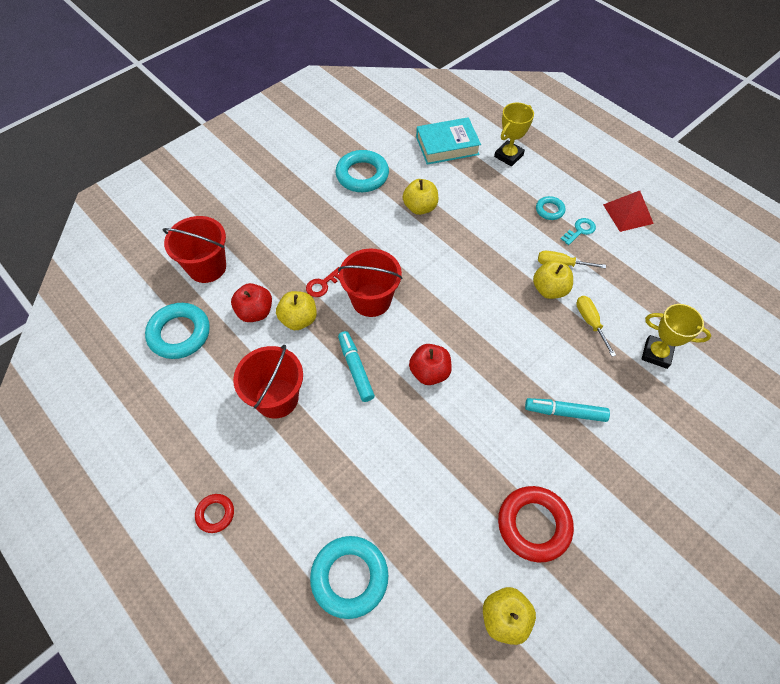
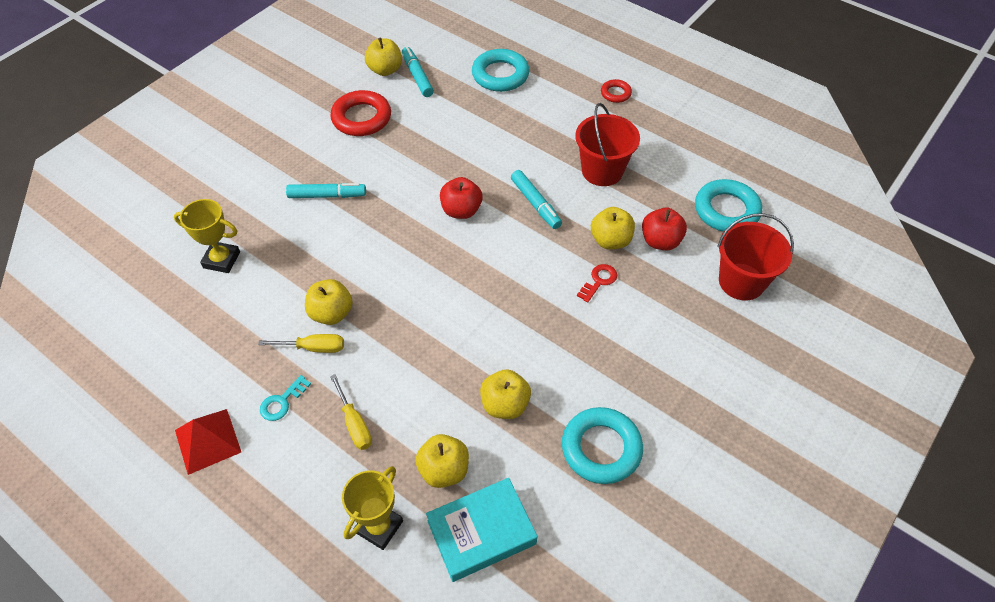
camera: 170 degrees right, 5 degrees down
(371, 300) = (538, 272): red bucket -> none
(460, 595) = (417, 76): none -> turquoise marker
(466, 177) = (444, 470): none -> yellow apple
(549, 210) = (321, 429): turquoise ring -> none
(590, 322) = (288, 282): yellow screwdriver -> yellow screwdriver (354, 423)

